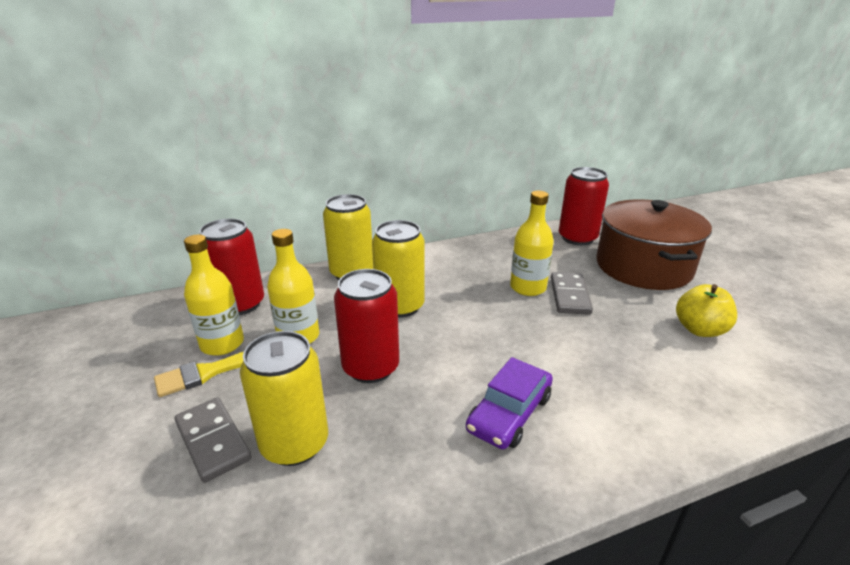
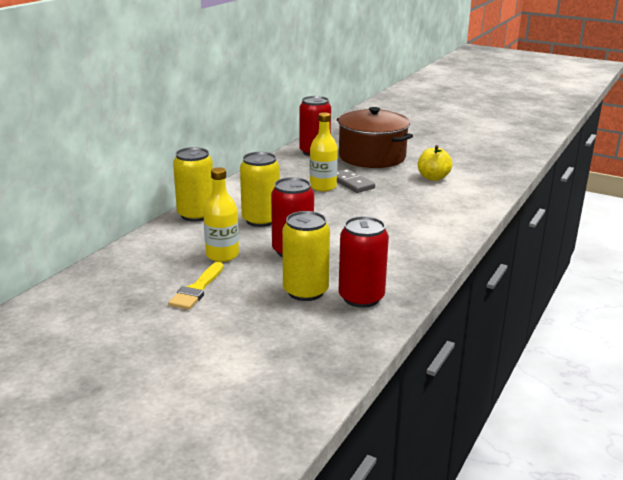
camera: 40 degrees left, 5 degrees down
(213, 441) = (259, 309): grey domino -> none
(222, 344) = (177, 276): yellow bottle -> none
(240, 304) = (146, 256): red can -> red can (361, 298)
(509, 413) = (391, 240): purple car -> none

